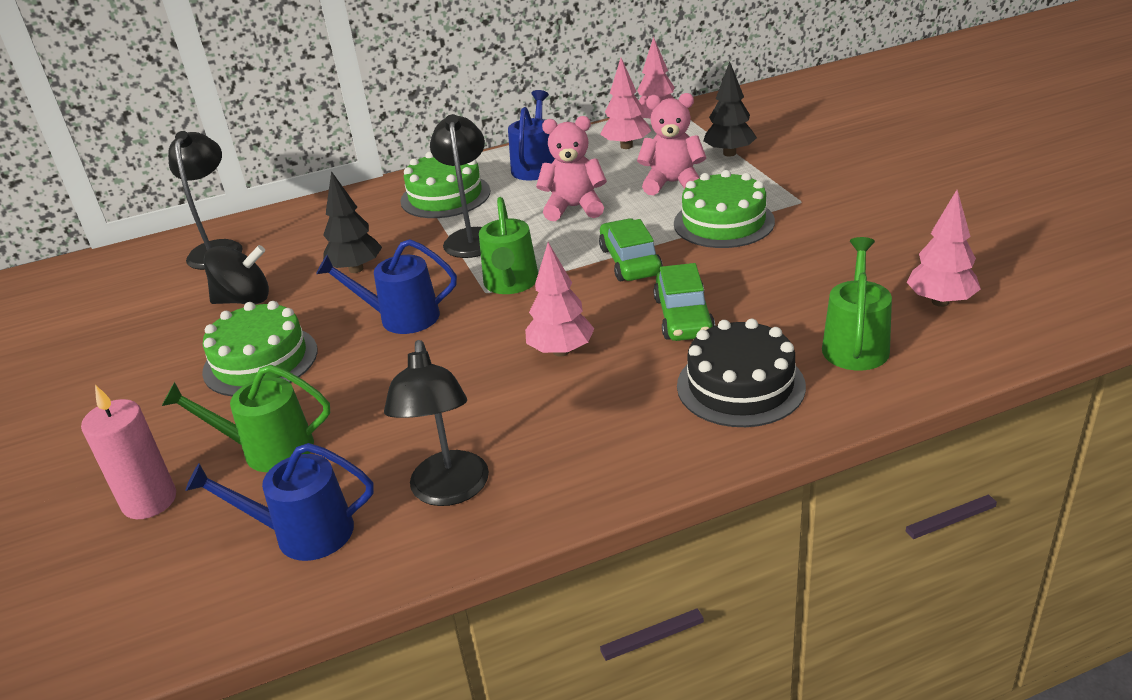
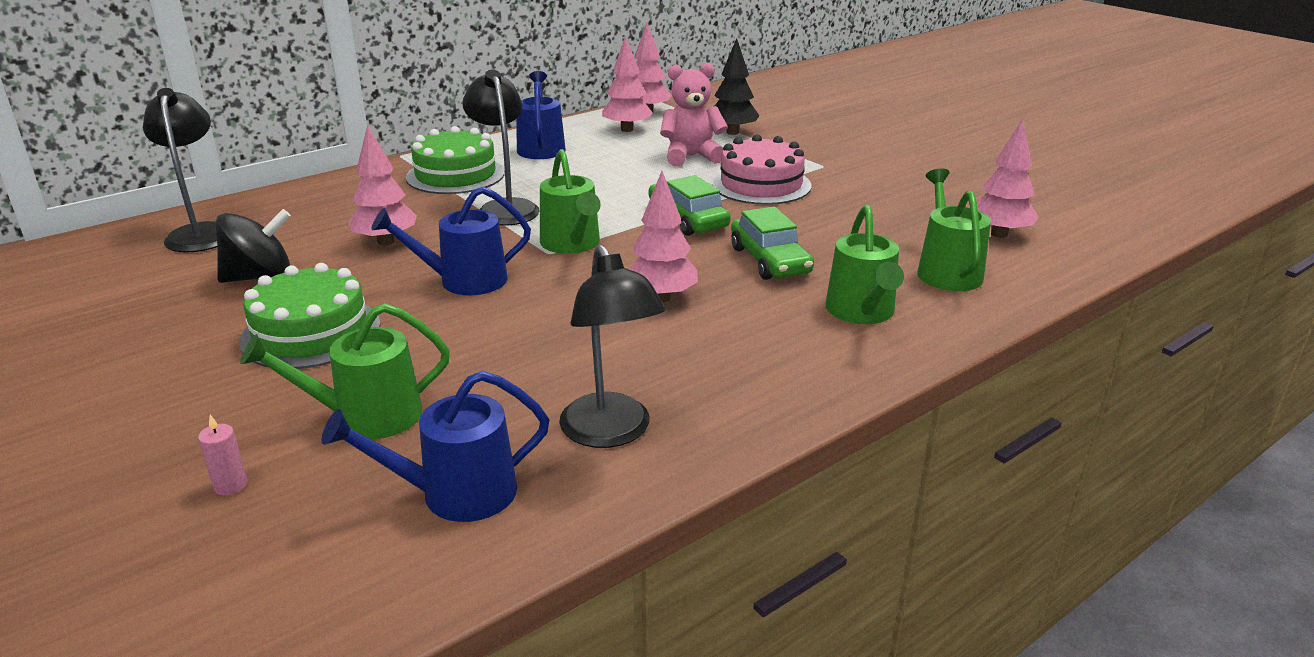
camera: 20 degrees left, 5 degrees down
(149, 501) = (230, 485): pink candle -> pink candle, size x0.47
(356, 269) = (386, 241): black tree -> pink tree
(574, 208) = (602, 179): pink teddy bear -> none
(723, 222) = (761, 184): green cake -> pink cake
(740, 386) = (862, 312): black cake -> green watering can

